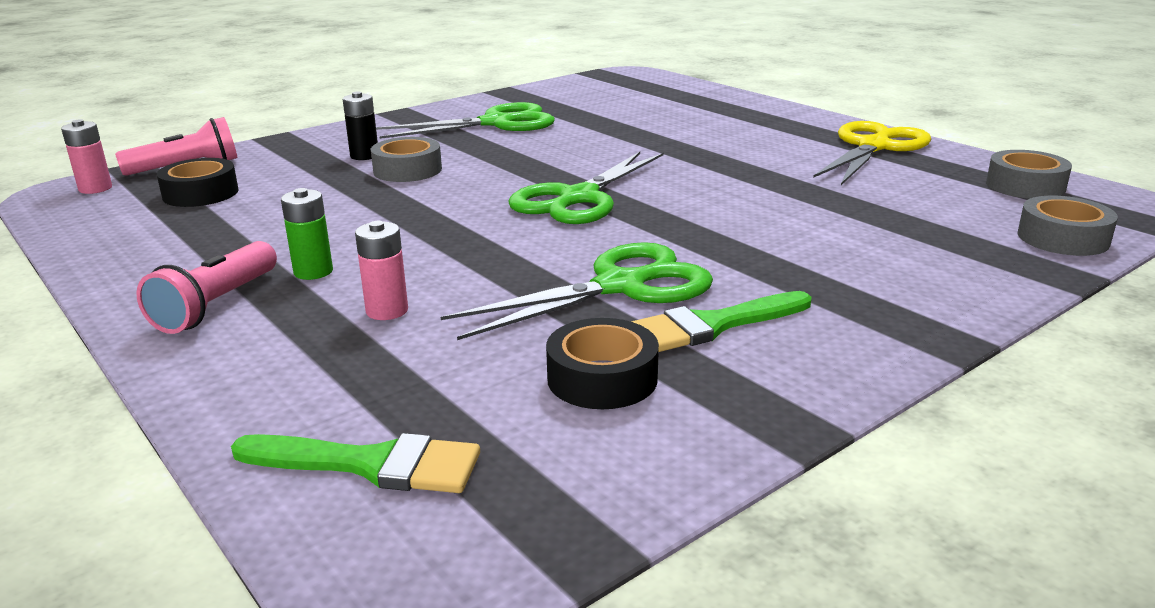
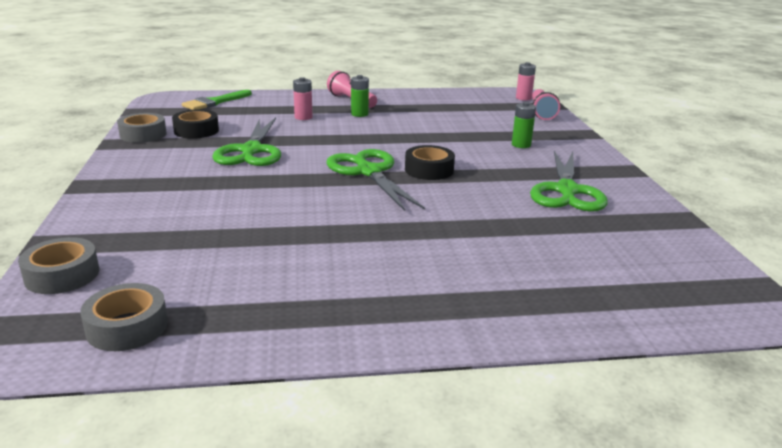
camera: 120 degrees right, 0 degrees up
(200, 193) = (491, 111): black tape -> black tape (429, 170)
(364, 156) = (521, 145): black battery -> green battery
(407, 170) = (478, 148): grey tape -> grey tape (143, 134)
(713, 325) = (190, 154): green brush -> none
(874, 147) = (312, 313): yellow scissors -> none

